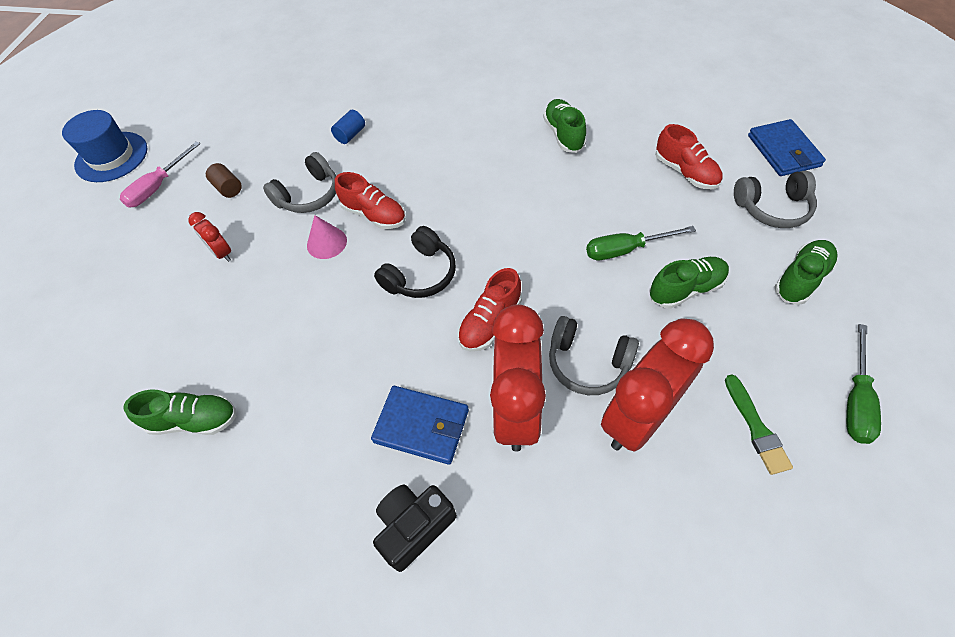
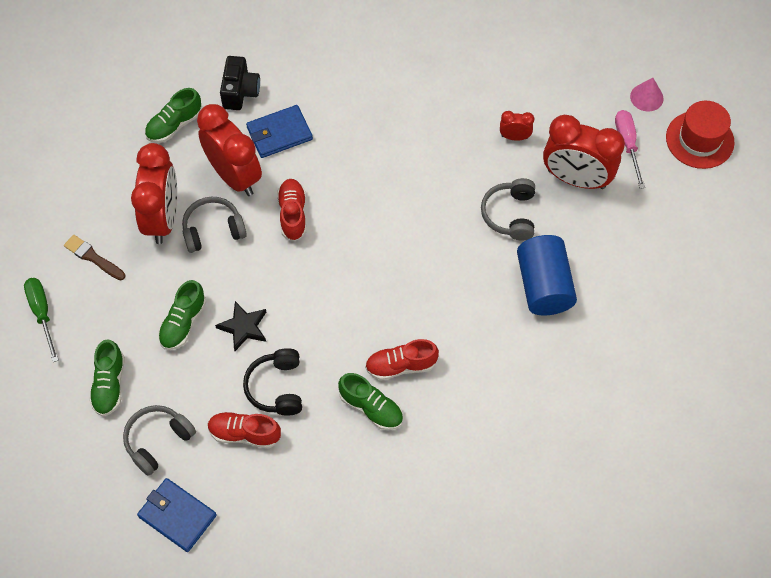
camera: 135 degrees right, 5 degrees up
(111, 157) = (699, 140): blue hat -> red hat
(194, 420) = (405, 53): green shoe -> green shoe (174, 125)
(228, 188) = (576, 179): brown cylinder -> red clock
(326, 243) = (454, 191): pink cone -> pink cone (646, 97)
(350, 135) = (543, 286): blue cylinder -> blue cylinder, size x2.28
(374, 215) = (445, 233): red shoe -> red shoe (401, 366)
(421, 274) = (367, 214): black headphones -> black headphones (276, 387)
(625, 249) = (243, 327): green screwdriver -> black star
(756, 427) = (93, 257): green brush -> brown brush

